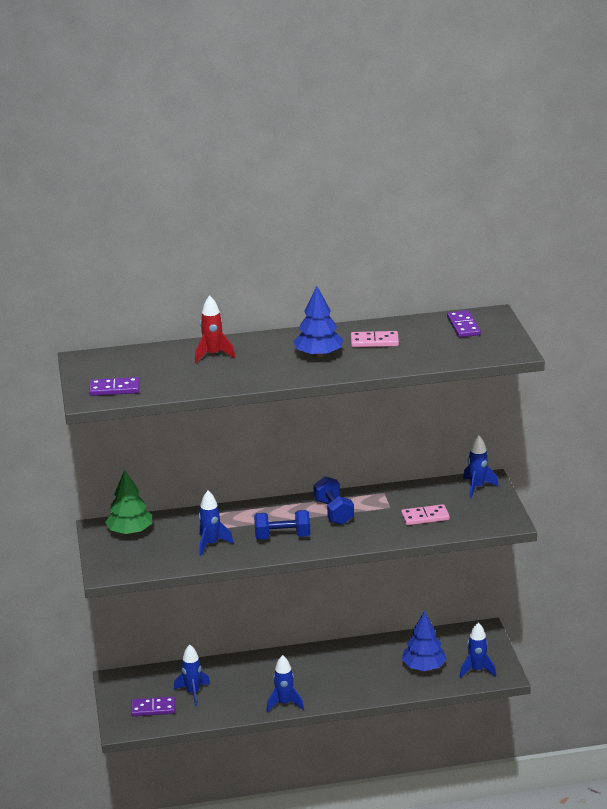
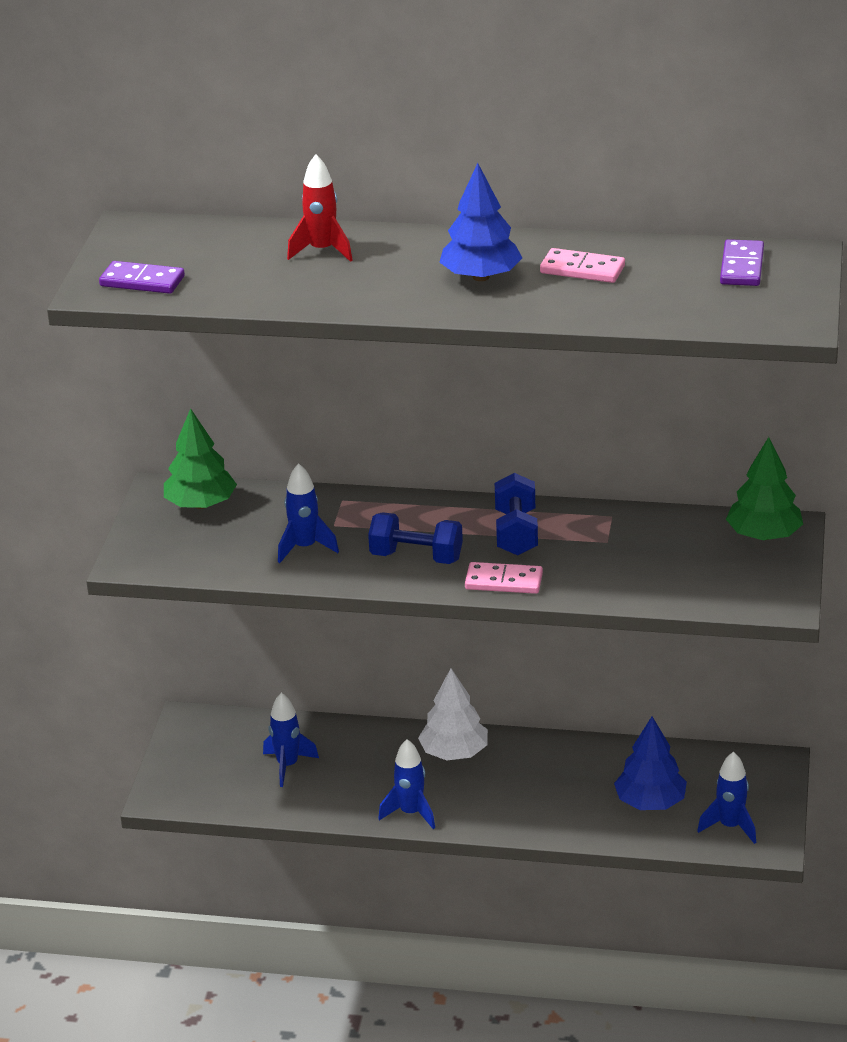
camera: 20 degrees right, 5 degrees up
(153, 708) = (219, 777): purple domino -> none
(292, 663) = (454, 752): none -> white tree
(425, 517) = (652, 568): pink domino -> pink domino (504, 581)
(477, 487) = (763, 535): blue rocket -> green tree

